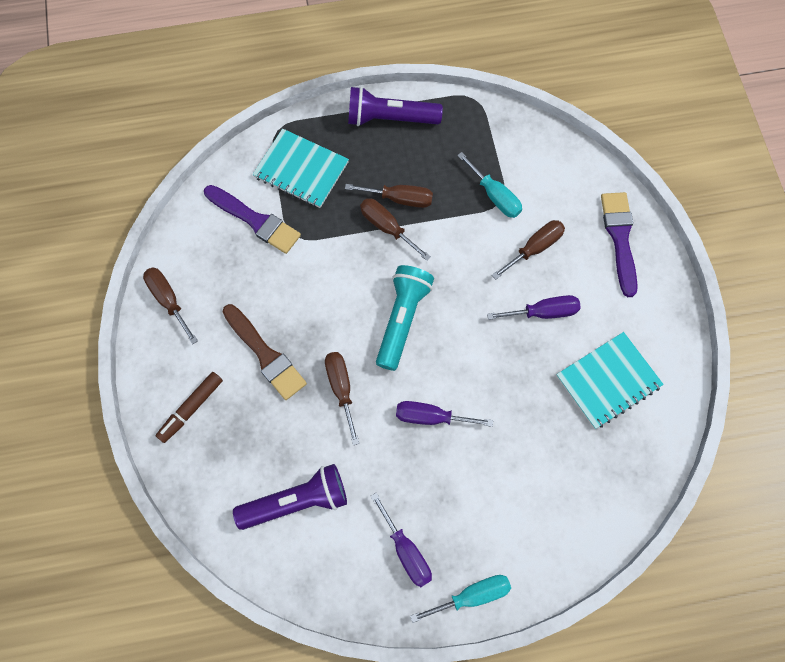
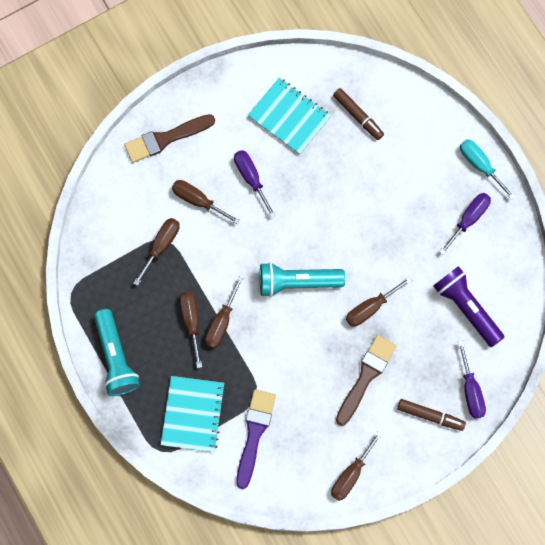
camera: 110 degrees left, 5 degrees up
(390, 118) = (115, 357): purple flashlight -> turquoise flashlight
(431, 417) = (366, 234): purple screwdriver -> purple screwdriver (470, 390)
(495, 196) = (161, 246): turquoise screwdriver -> brown screwdriver
(585, 463) = (358, 116): none -> brown marker
(619, 238) = (165, 139): purple brush -> brown brush

